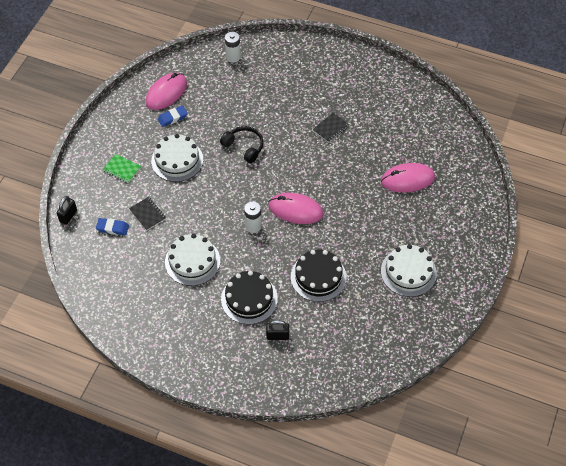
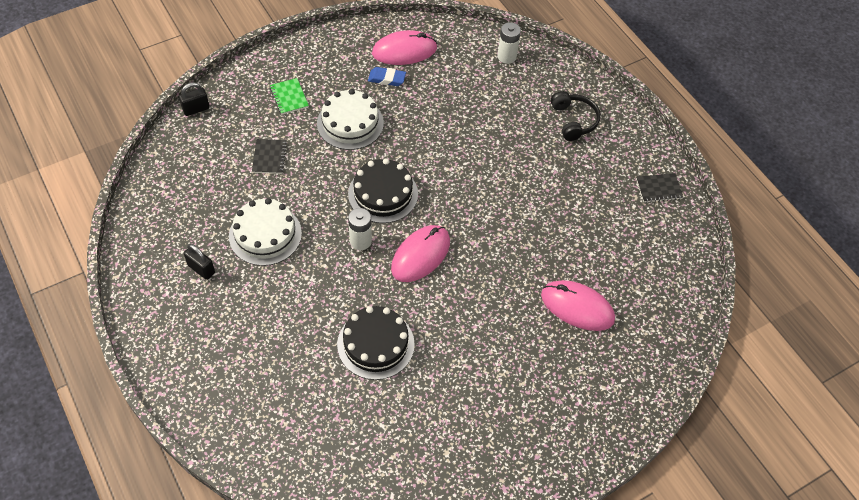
camera: 35 degrees right, 0 degrees up
(112, 228) = (224, 148): blue eraser -> none
(244, 147) = (430, 154): black headphones -> black headphones (573, 120)
(249, 299) = (282, 314): black cake -> black cake (383, 194)
(277, 336) = (272, 376): black padlock -> black padlock (201, 269)
(295, 210) = (420, 255): pink mouse -> pink mouse turned 75 degrees clockwise
(330, 128) = (542, 194): black notebook -> black notebook (658, 188)
(408, 272) = (480, 412): white cake -> none

